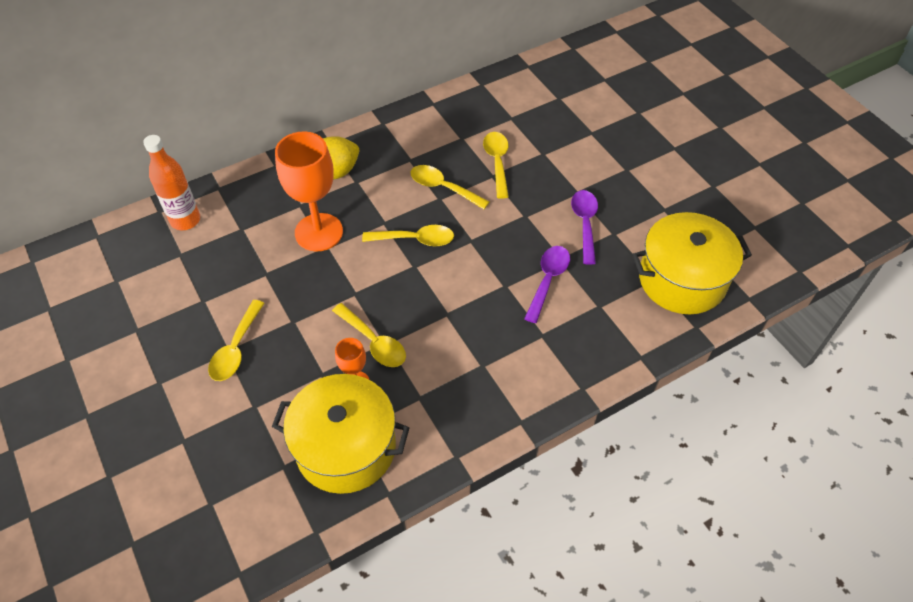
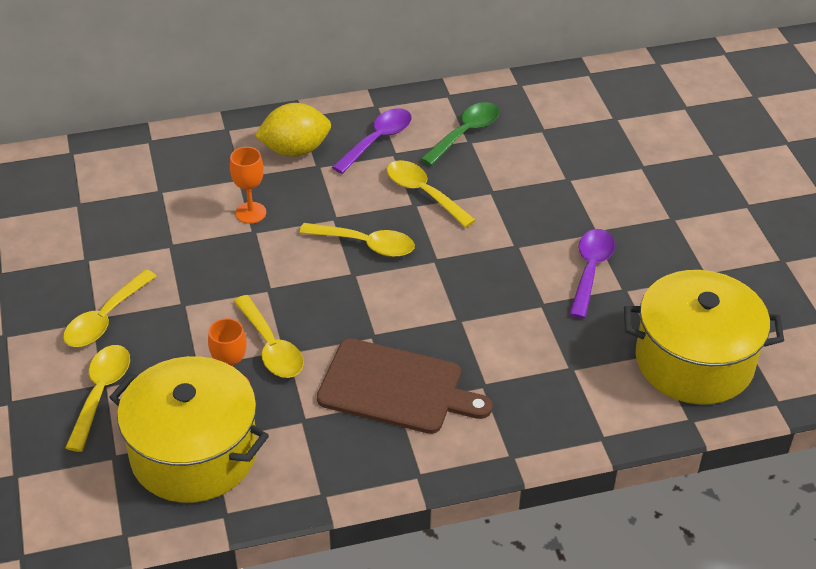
camera: 15 degrees right, 10 degrees down
(185, 220) = (98, 168): orange bottle -> none
(319, 232) = (250, 213): orange goblet -> orange goblet, size x0.50
(456, 132) = (465, 133): none -> green spoon
(479, 353) = (396, 388): none -> brown cutting board
(497, 162) = (504, 177): yellow spoon -> yellow spoon (101, 393)
(548, 280) = (516, 325): purple spoon -> purple spoon (377, 140)

